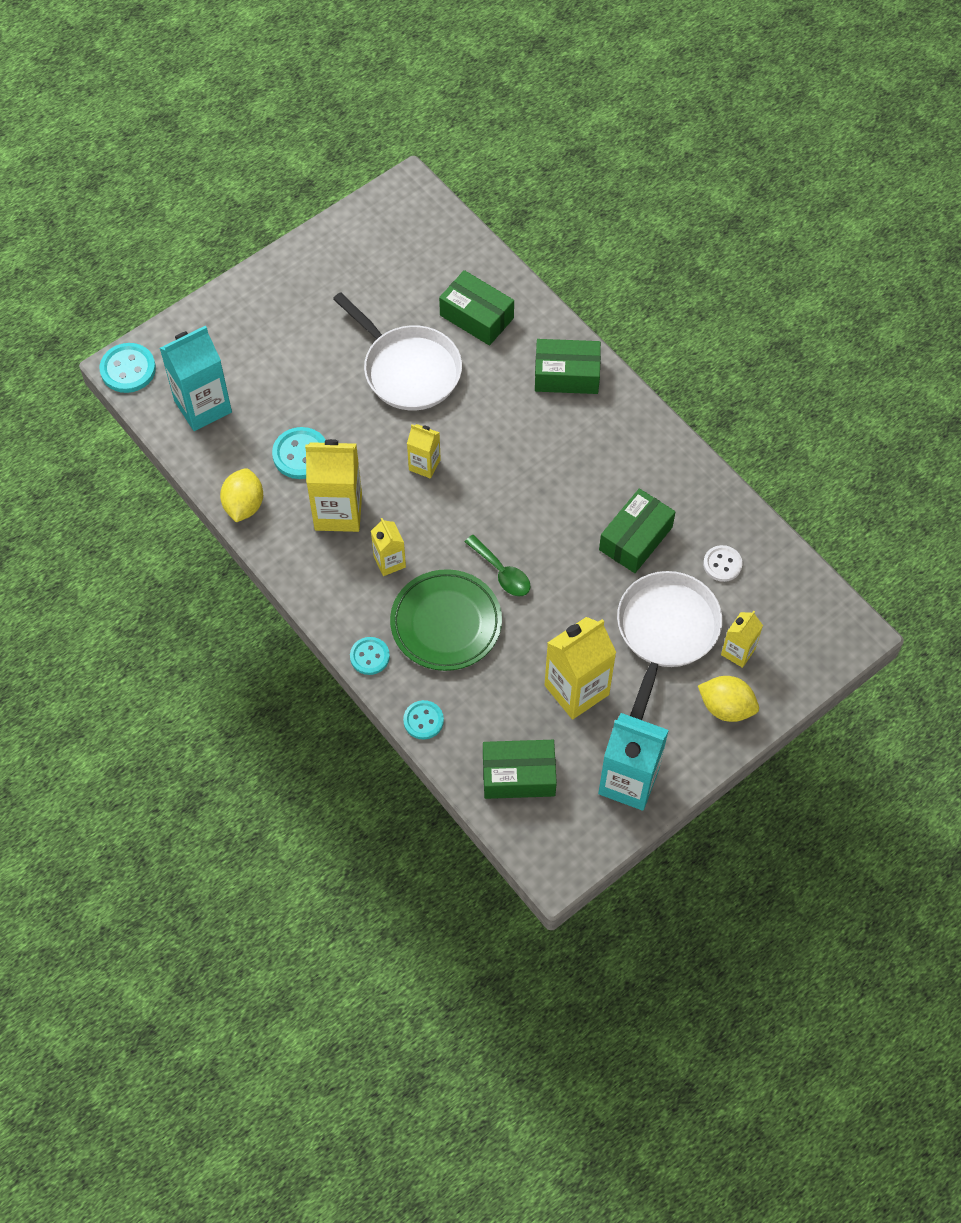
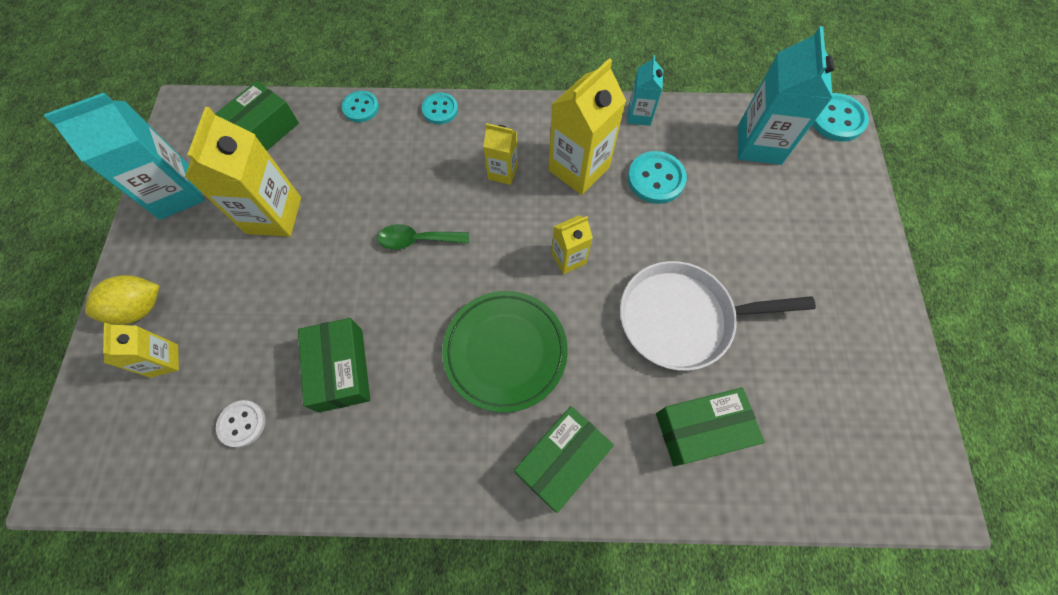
camera: 130 degrees right, 5 degrees up
(244, 505) = (639, 115): yellow lemon -> turquoise carton
(446, 623) = (416, 172): green plate -> green plate (505, 351)
(666, 632) = (242, 319): white pan -> none

